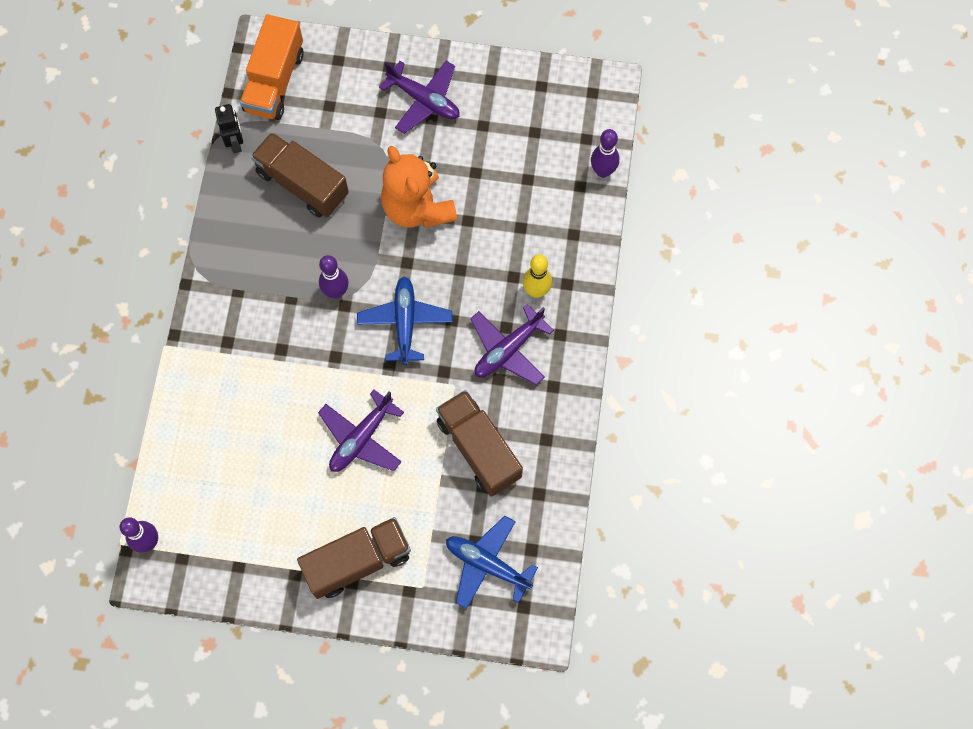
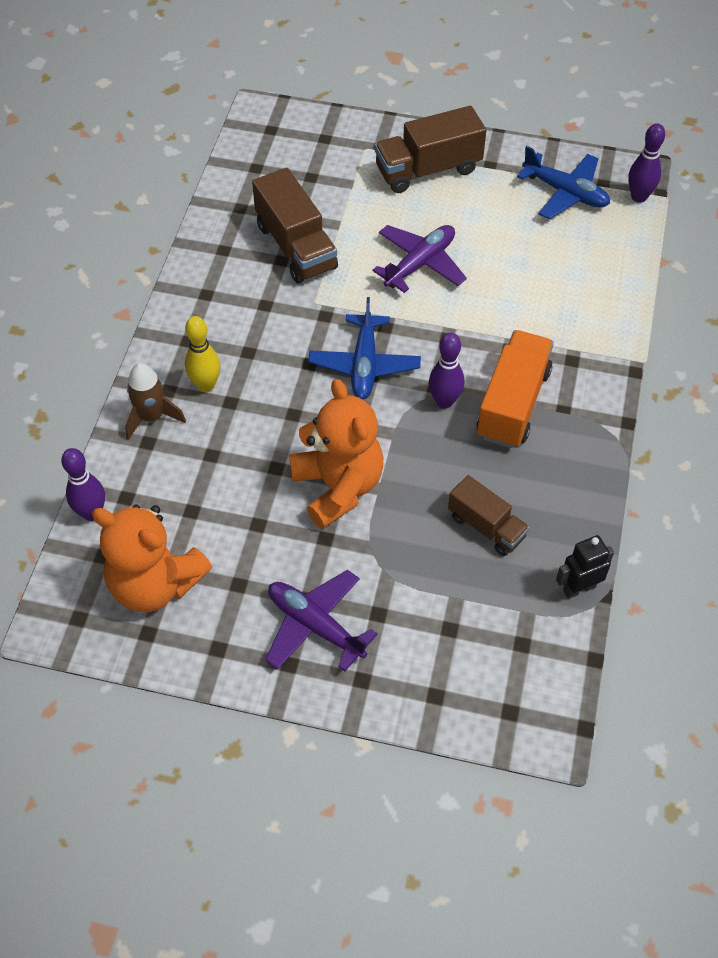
camera: 175 degrees left, 15 degrees down
(235, 142) = (579, 588): black robot -> black robot turned 75 degrees clockwise
(274, 81) = (528, 670): orange truck -> orange truck (513, 403)
(302, 184) = (486, 527): brown truck -> brown truck, size x0.63
(487, 564) = (300, 160): blue plane -> blue plane (565, 193)
(508, 349) = (249, 330): purple plane -> none
(543, 121) = (155, 584): none -> orange teddy bear
(575, 257) = (152, 417): none -> brown rocket

